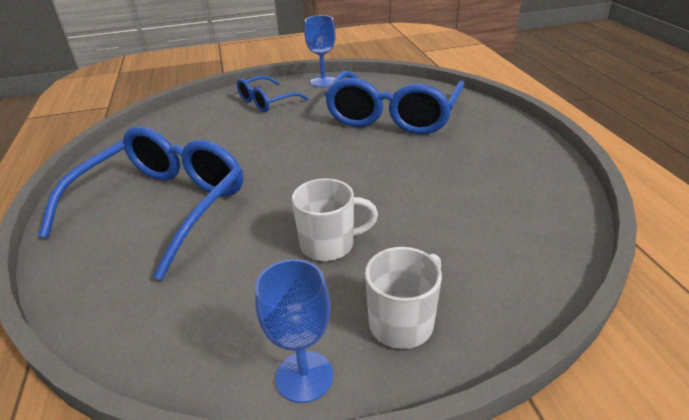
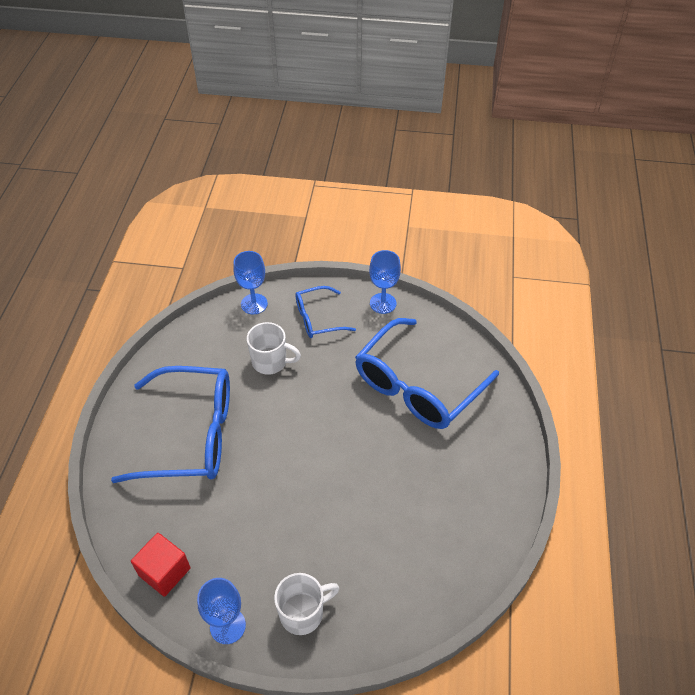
camera: 20 degrees right, 15 degrees up
(162, 207) = (190, 434): blue glasses -> blue glasses turned 45 degrees clockwise
(176, 346) = (164, 571): none -> red cube
(195, 107) = (254, 304): none -> blue goblet
(329, 244) = (290, 524): white mug -> white mug (270, 362)

